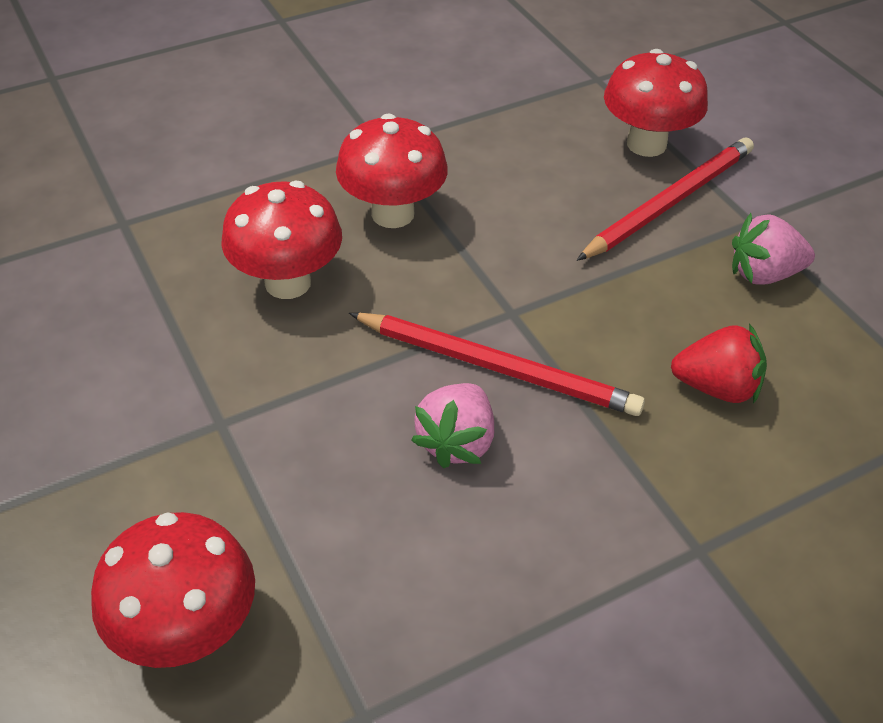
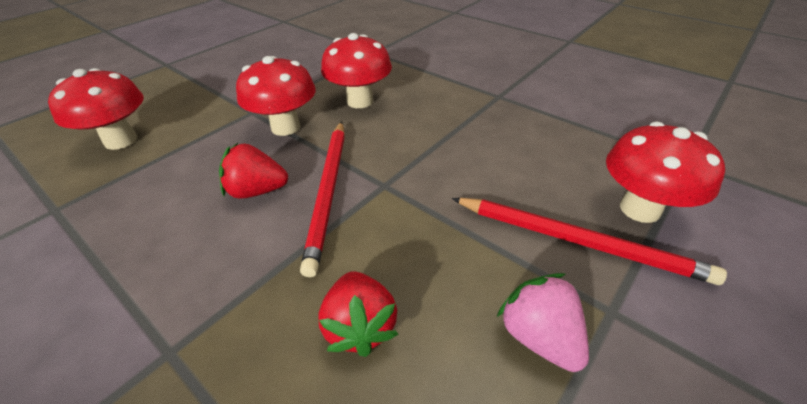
camera: 70 degrees right, 5 degrees down
(392, 214) = (441, 116): red mushroom -> red mushroom (285, 127)
(456, 442) = (257, 191): pink strawberry -> red strawberry

